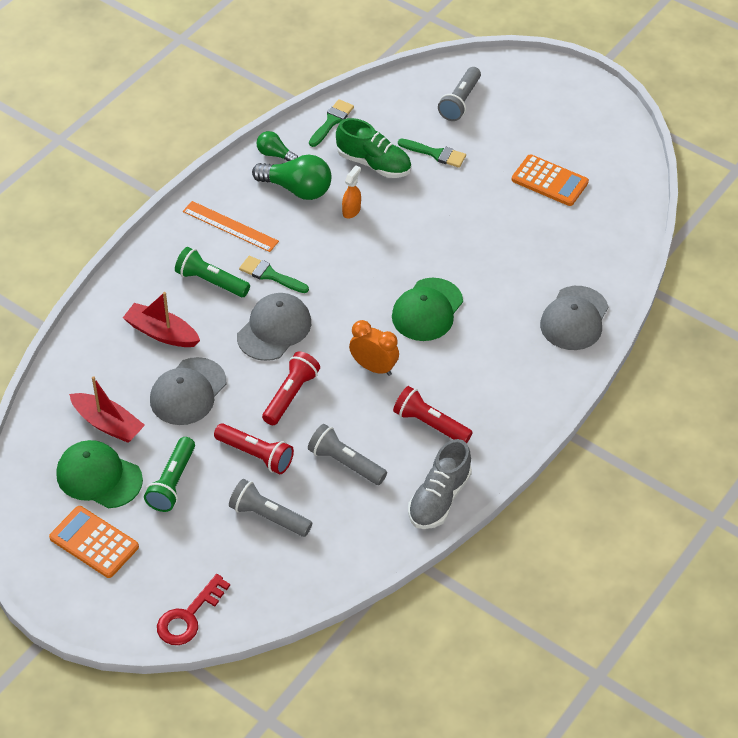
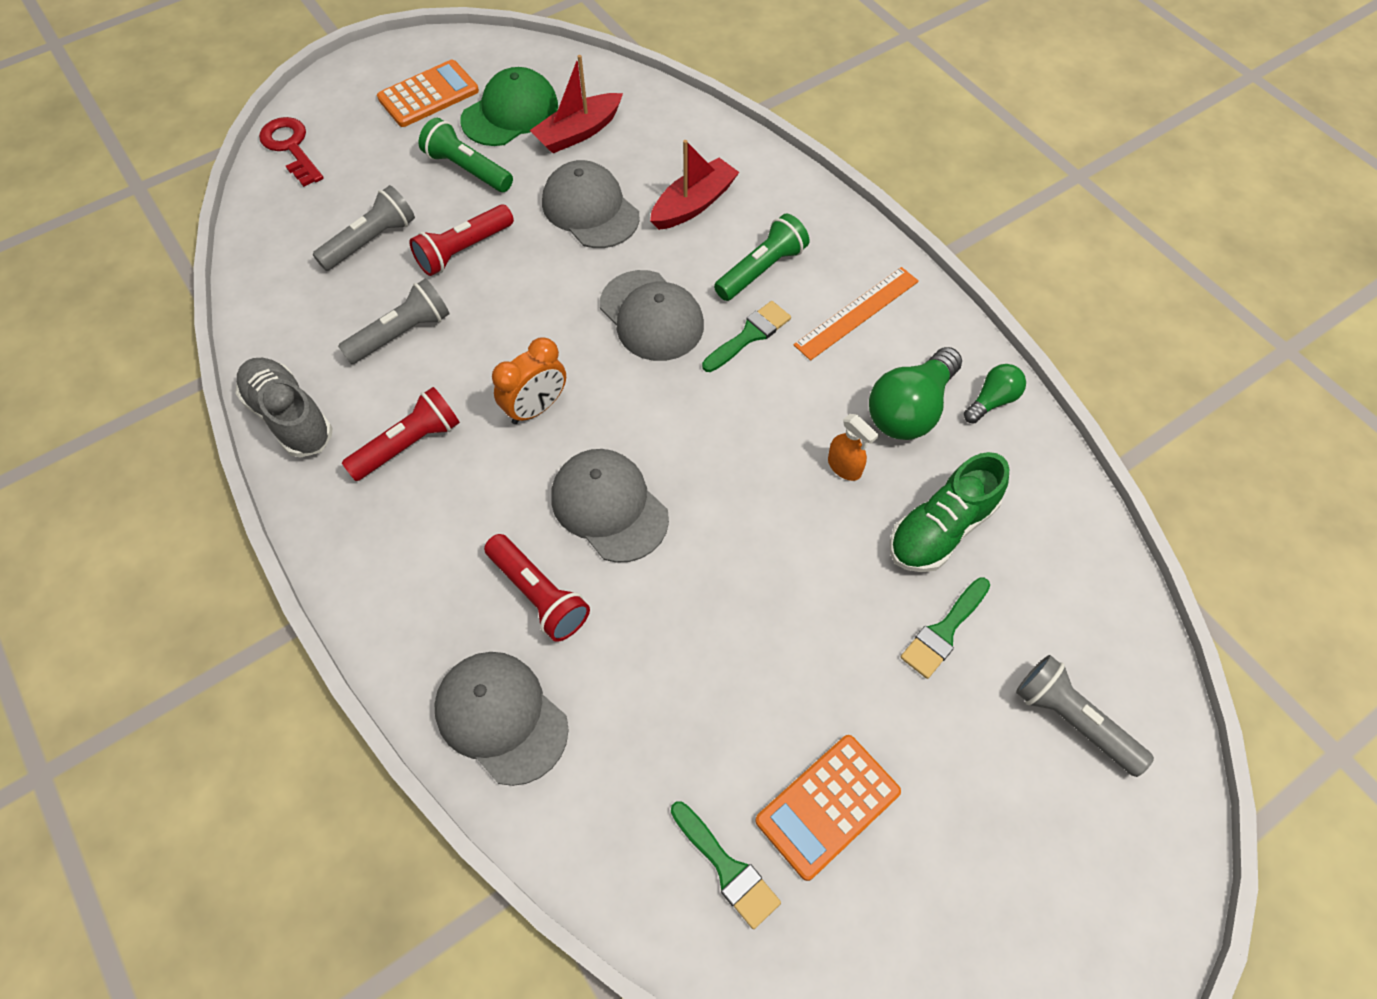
camera: 110 degrees right, 10 degrees up
(290, 395) = (535, 305): red flashlight -> red flashlight (538, 594)
(331, 121) = (1054, 497): green brush -> green brush (727, 868)
(427, 310) = (609, 507): green cap -> grey cap

